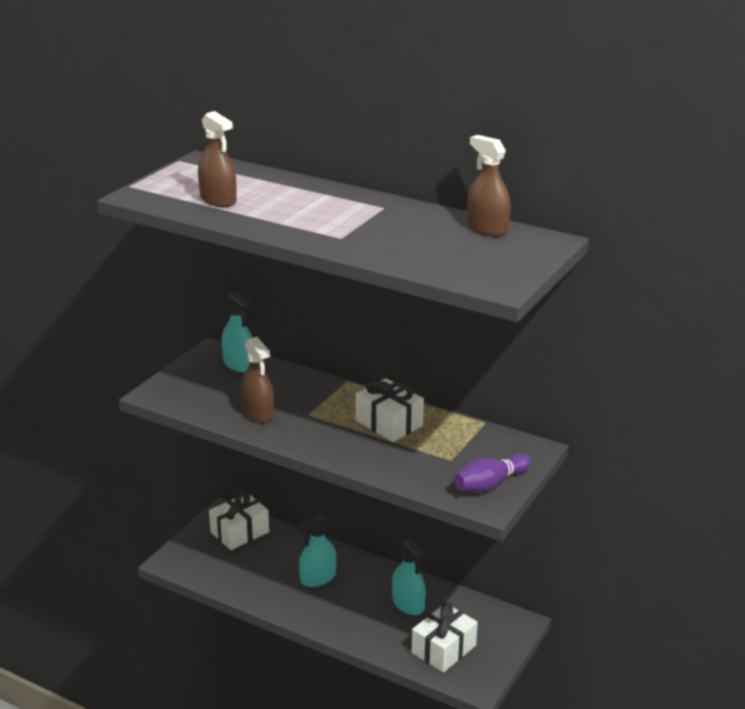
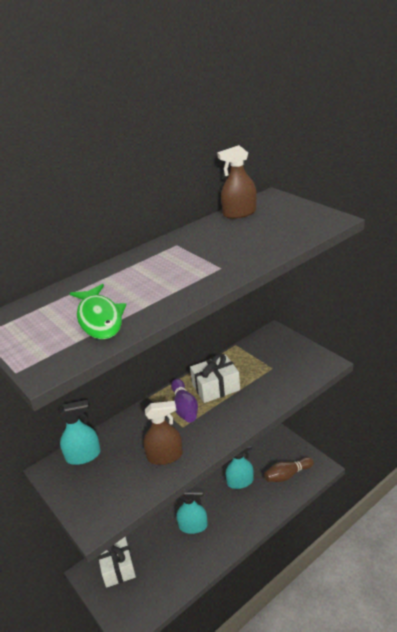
camera: 65 degrees left, 5 degrees up
(218, 200) = (99, 319): brown spray bottle -> green fish
(318, 578) = (193, 526): turquoise spray bottle -> turquoise spray bottle turned 75 degrees counterclockwise
(443, 649) = (287, 475): white gift -> brown bowling pin
(490, 484) = (305, 357): purple bowling pin -> purple bowling pin (185, 408)

